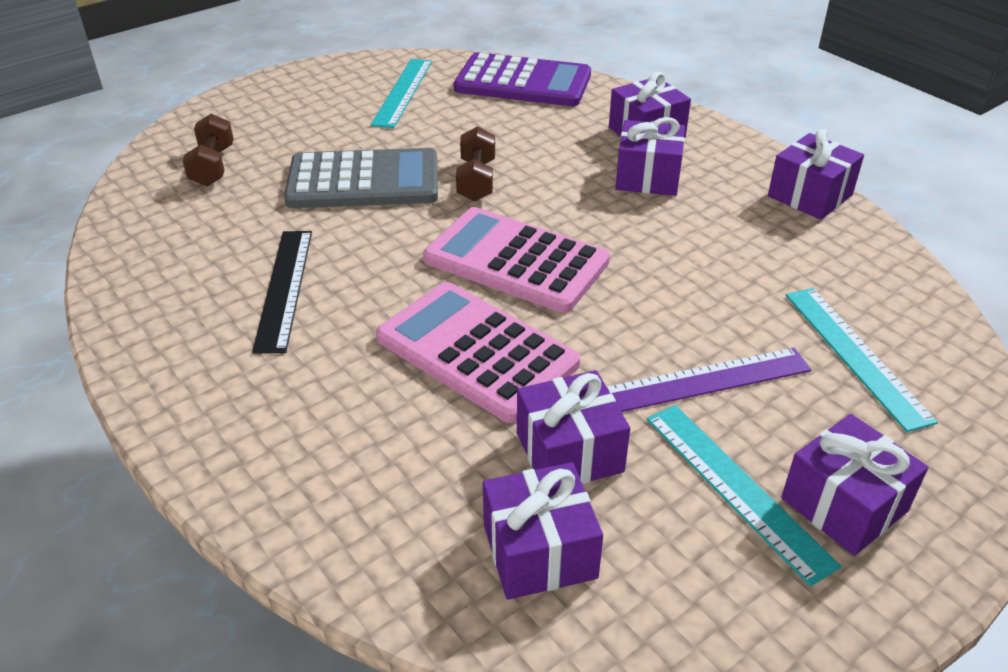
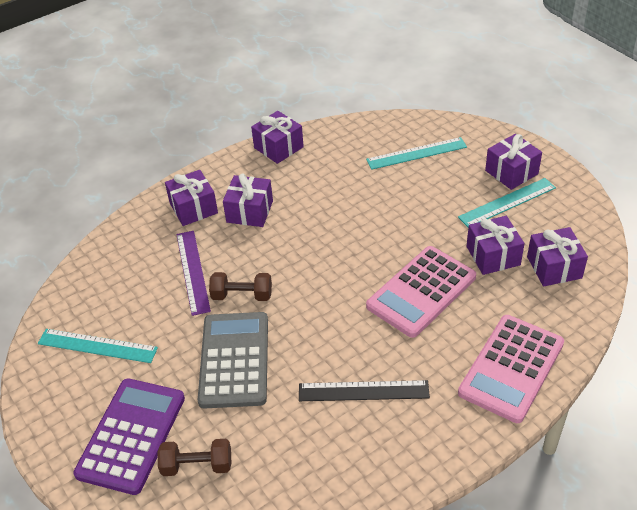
camera: 85 degrees left, 5 degrees up
(516, 261) = (337, 275): pink calculator -> pink calculator (511, 368)
(523, 82) = (101, 270): purple calculator -> purple calculator (131, 435)
(706, 381) = (438, 205): purple ruler -> purple ruler (193, 271)

